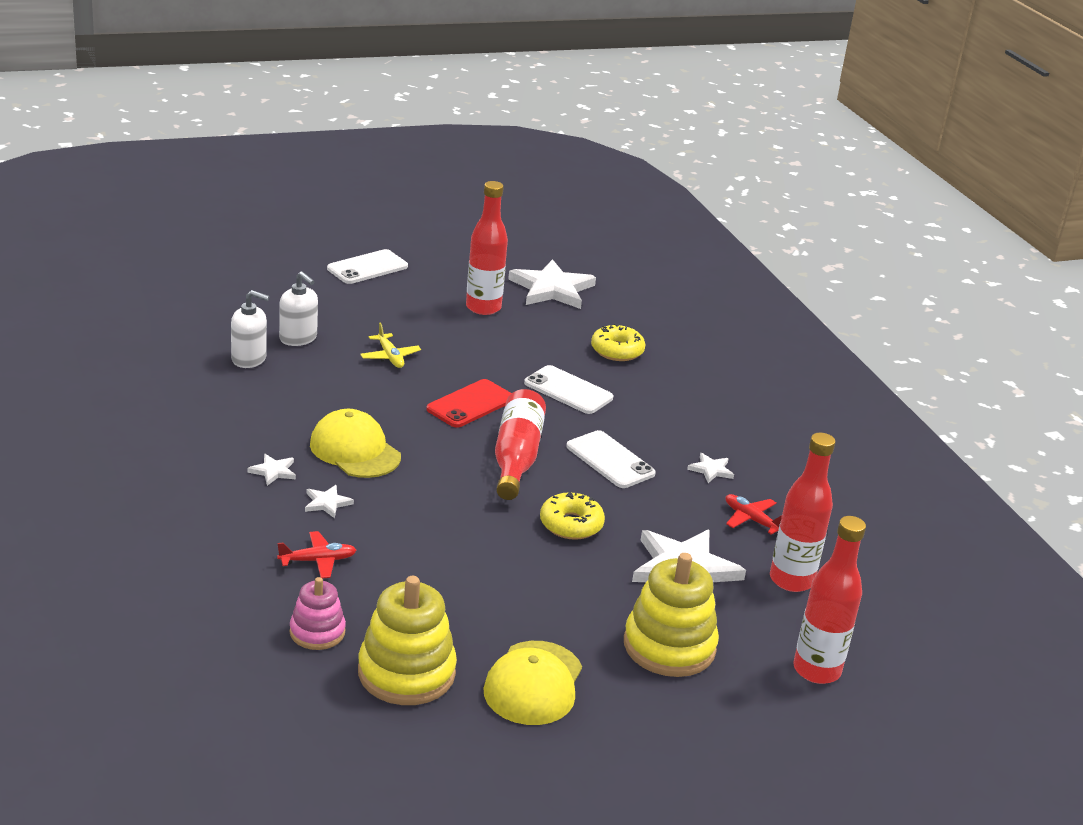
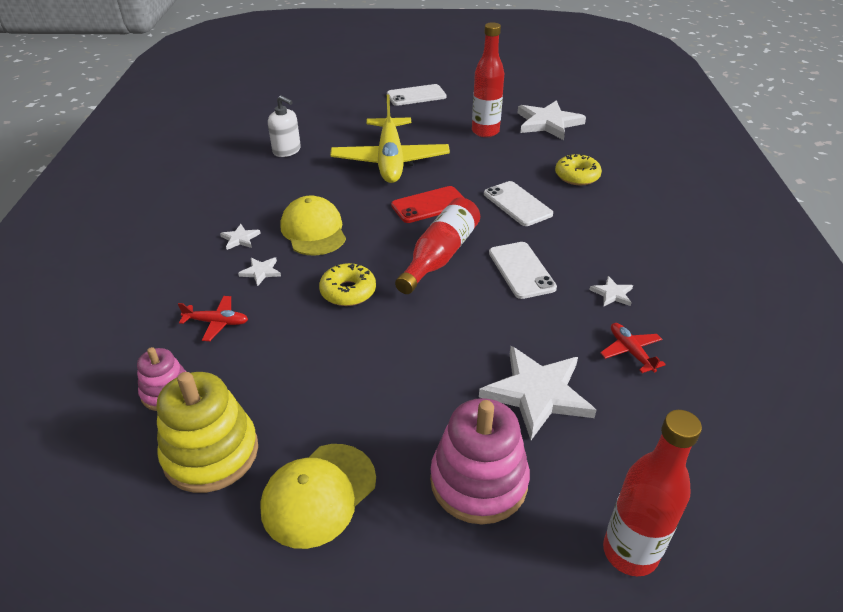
camera: 25 degrees right, 10 degrees up
(298, 338) = (332, 140): white soap dispenser -> none
(390, 357) = (390, 160): yellow plane -> yellow plane, size x2.43
(571, 524) = (452, 326): yellow donut -> yellow donut (348, 291)
(669, 646) = (478, 481): yellow stacking toy -> pink stacking toy
(791, 580) = (645, 428): red bottle -> none

